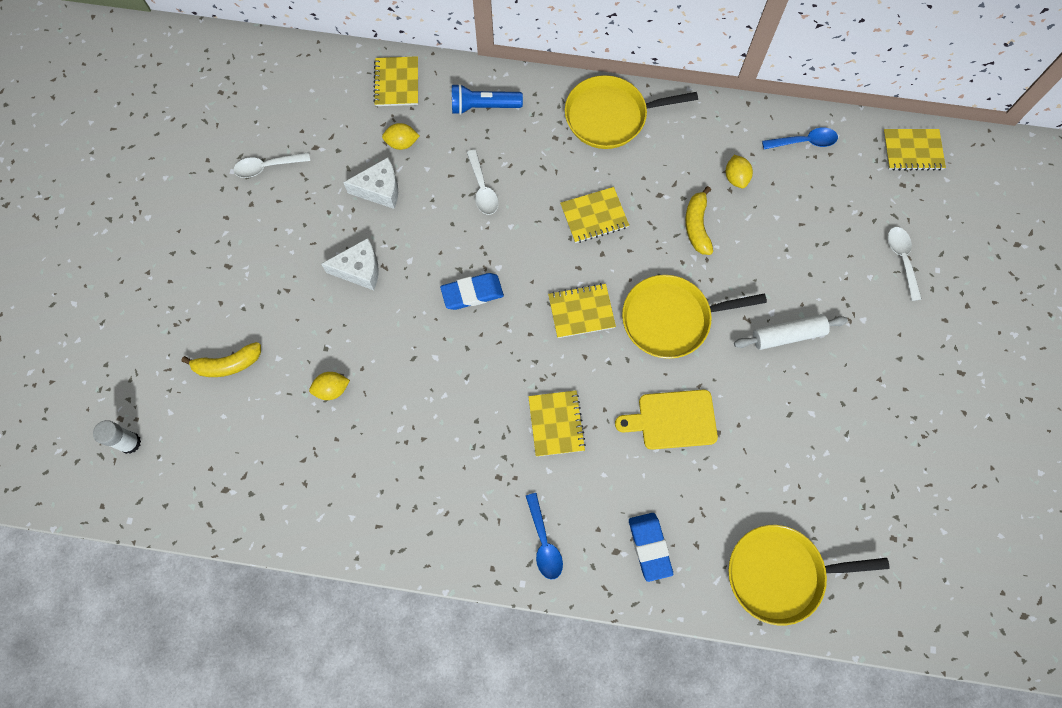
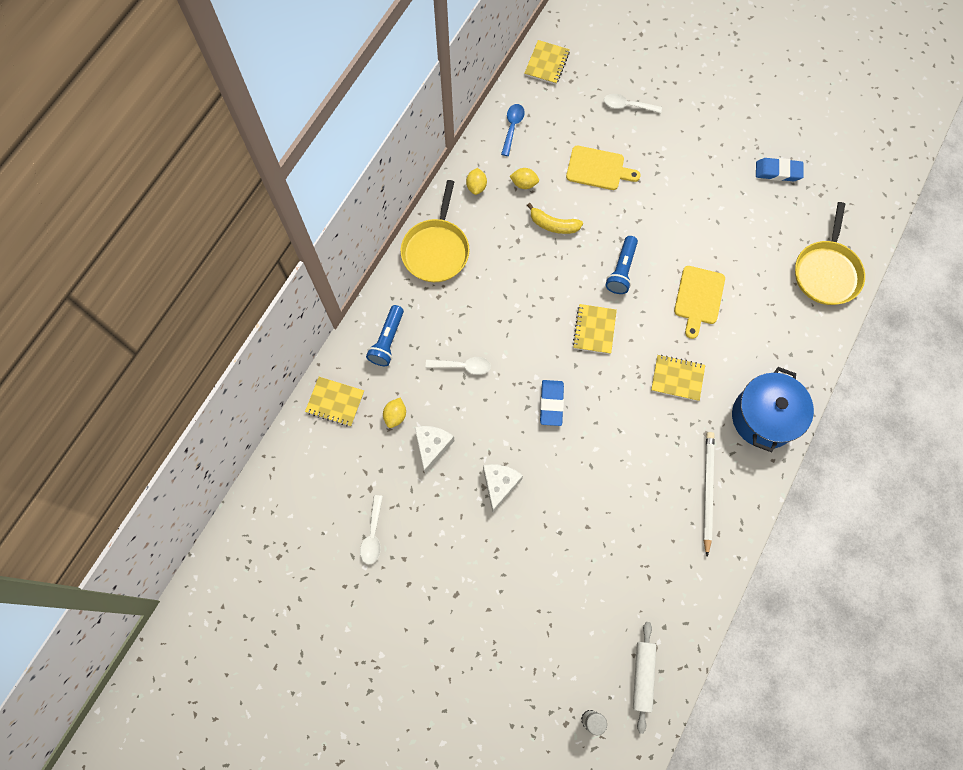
camera: 70 degrees left, 0 degrees up
(228, 364) = (547, 617): yellow banana -> none
(332, 389) = (597, 537): yellow lemon -> yellow lemon (476, 187)
(426, 498) = (707, 491): none -> white pencil
(544, 542) = (763, 417): blue spoon -> blue pot
(594, 216) = (518, 292): yellow notebook -> none
(649, 547) = (786, 347): blue eraser -> blue eraser (778, 172)
(671, 319) = (621, 270): yellow pan -> blue flashlight
(787, 335) = (659, 199): white rolling pin -> white rolling pin (642, 676)
(795, 252) = (598, 169): none -> yellow cutting board

